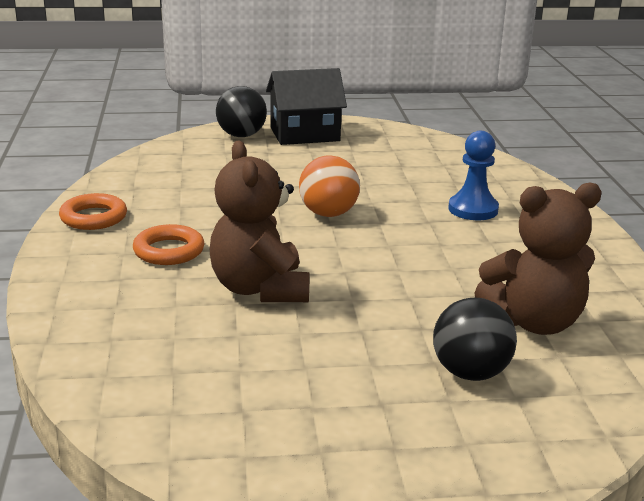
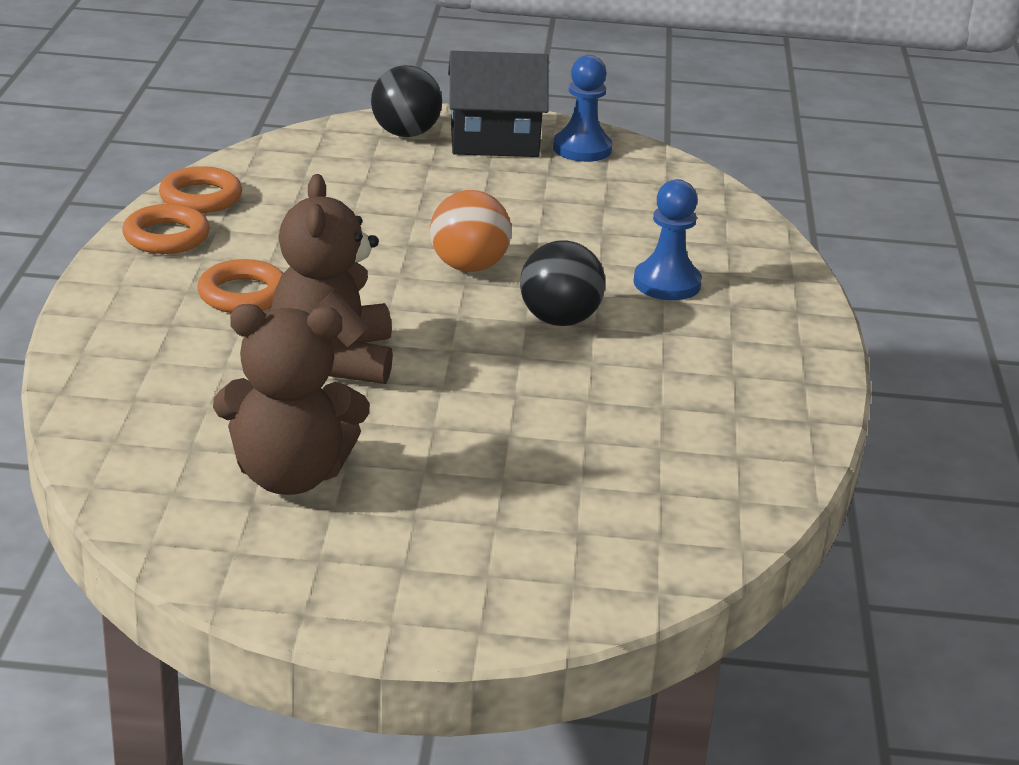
camera: 10 degrees right, 5 degrees up
(110, 189) = (201, 197): none -> orange ring
(366, 133) = (582, 149): none -> blue pawn
(470, 373) = (538, 497): black ball -> black ball (559, 320)
(534, 322) = (655, 446): brown teddy bear -> brown teddy bear (290, 475)

